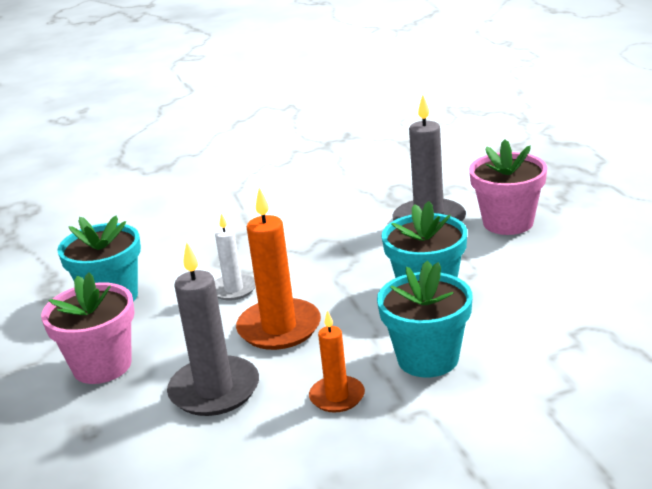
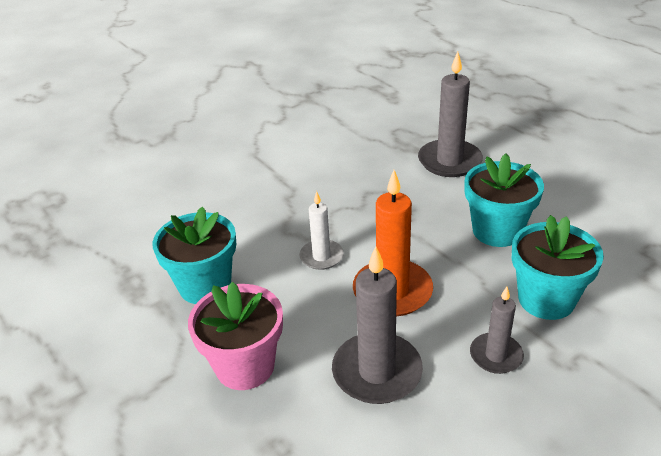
camera: 20 degrees left, 10 degrees up
(337, 397) = (496, 355): orange candle -> grey candle
(508, 222) = (515, 154): pink flower pot -> none

